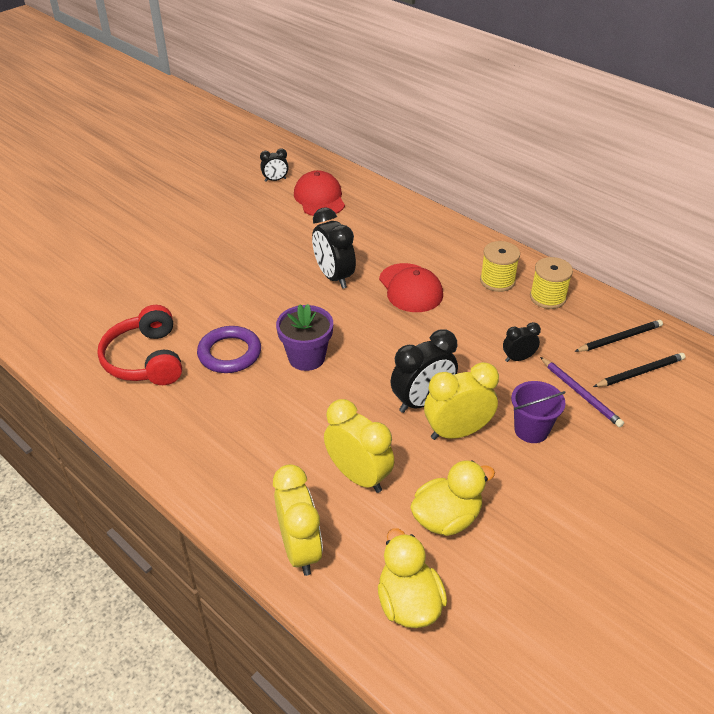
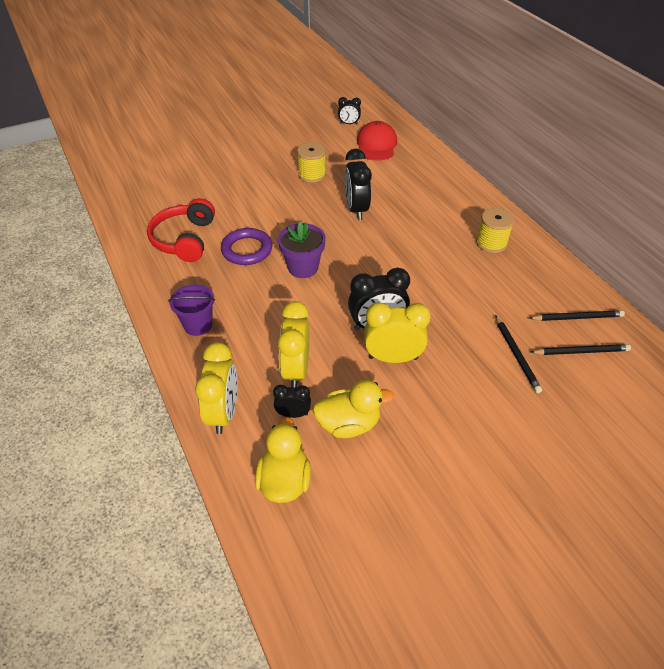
camera: 20 degrees right, 5 degrees up
(358, 476) = (296, 370): yellow clock -> yellow clock turned 150 degrees counterclockwise
(410, 288) = (414, 232): red cap -> none
(518, 358) = (476, 311): black clock -> black clock (293, 414)
(531, 430) = (457, 373): purple bucket -> purple bucket (198, 325)
(547, 297) = (529, 267): yellow spool -> yellow spool (312, 175)
(581, 393) = (516, 355): purple pencil -> black pencil

